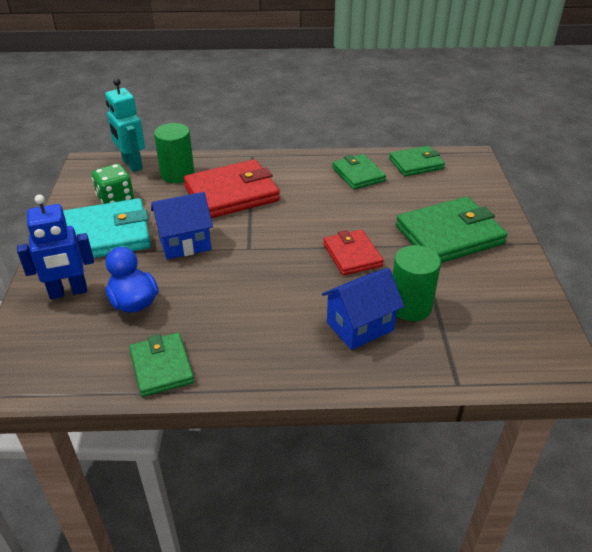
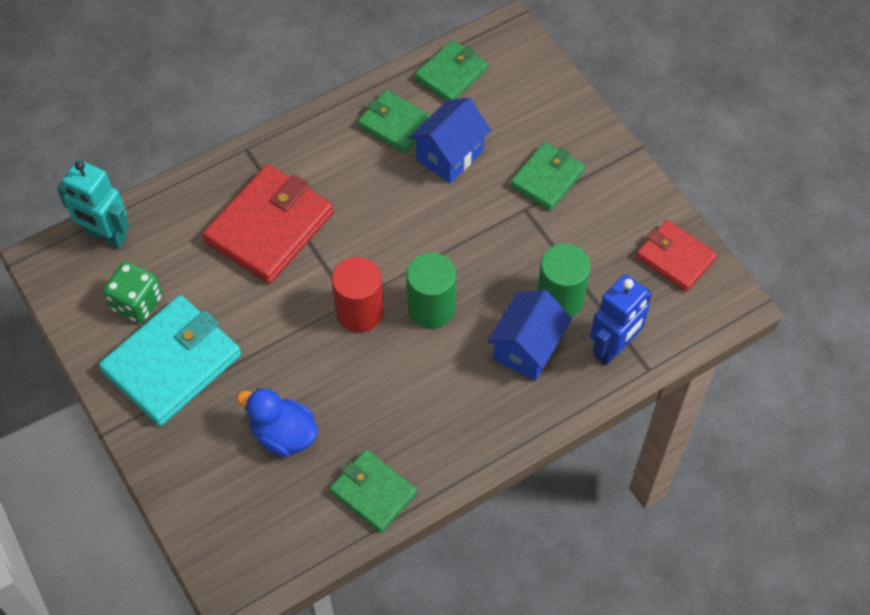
camera: 30 degrees left, 20 degrees up
(68, 292) = (202, 458): blue robot -> blue robot (613, 348)
(177, 174) = (178, 226): green cylinder -> green cylinder (431, 308)
(185, 243) = (274, 329): blue house -> blue house (449, 155)
(251, 256) = (359, 312): none -> red cylinder
(352, 255) = (464, 257): red wallet -> red wallet (675, 258)
(449, 235) = (547, 178): green wallet -> green wallet, size x0.60

